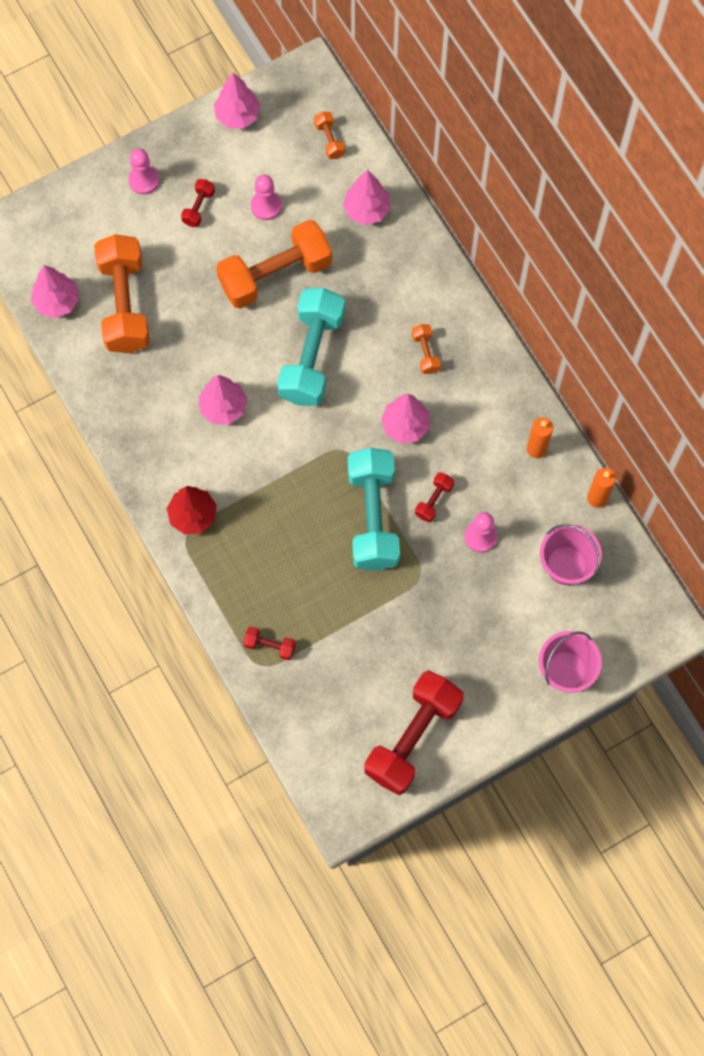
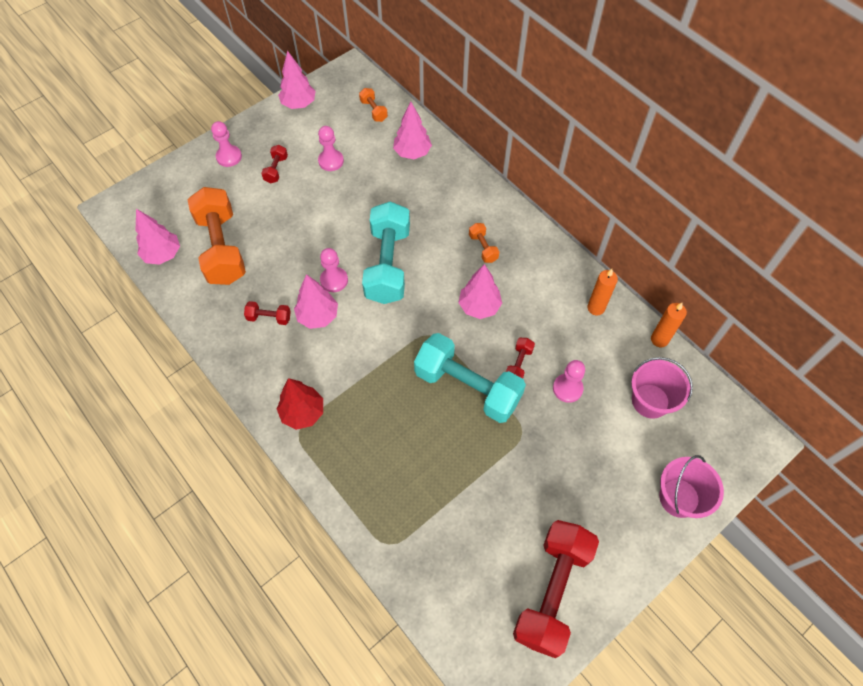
camera: 10 degrees left, 10 degrees down
(247, 366) = (334, 280): none -> pink pawn
(270, 646) = (394, 523): red dumbbell -> red dumbbell (269, 318)
(275, 274) = (346, 208): orange dumbbell -> none
(373, 517) = (467, 387): turquoise dumbbell -> turquoise dumbbell turned 45 degrees counterclockwise

